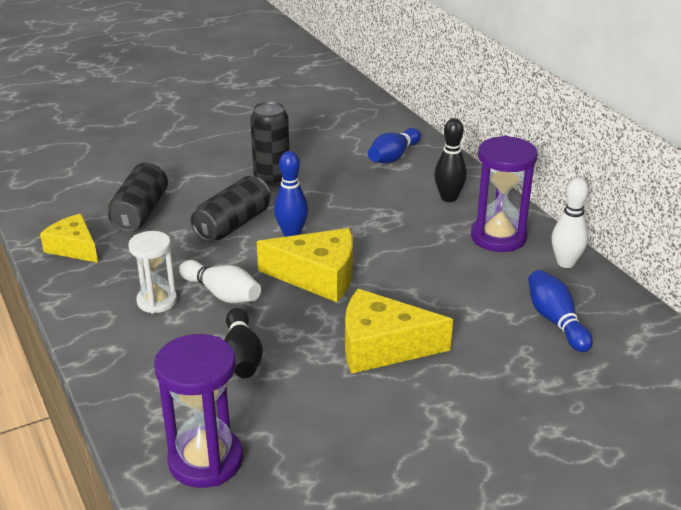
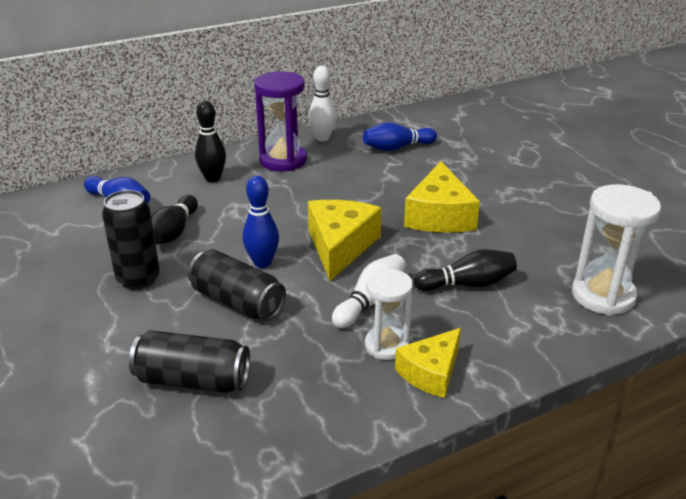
camera: 90 degrees left, 0 degrees up
(74, 248) = (272, 433): yellow cheese -> yellow cheese (431, 372)
(205, 460) = (603, 296): purple hourglass -> white hourglass
(344, 186) = (174, 232): none -> black bowling pin

